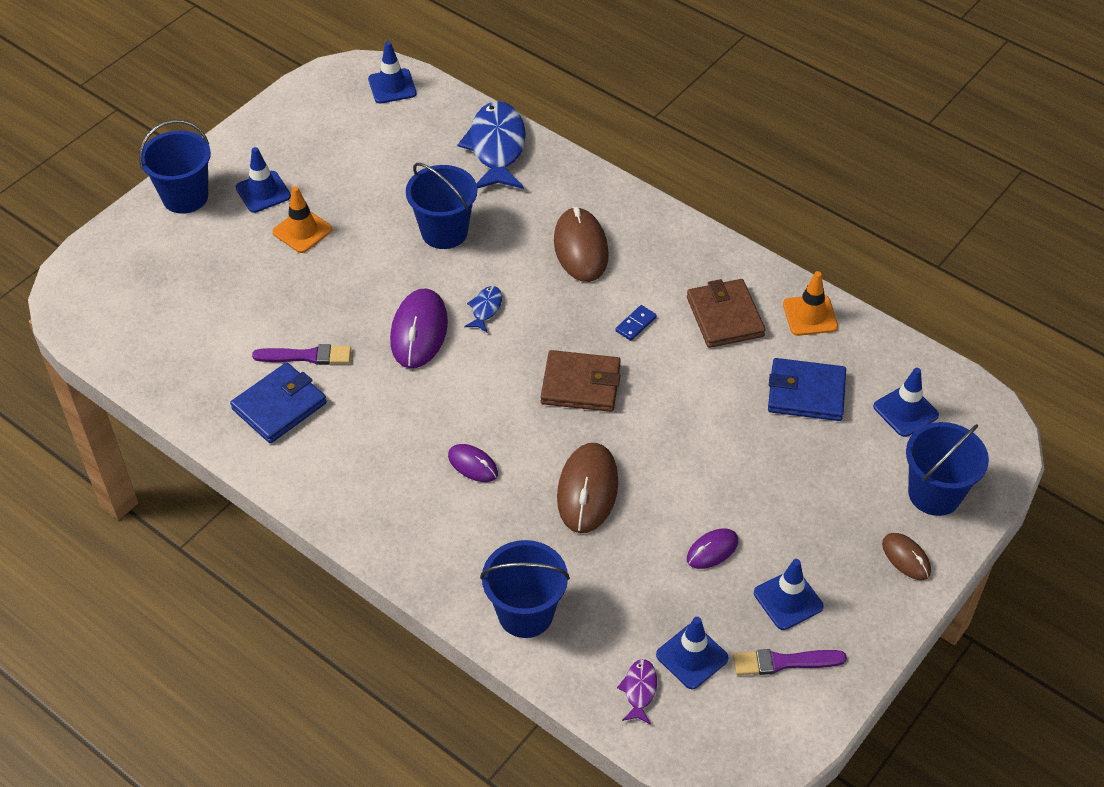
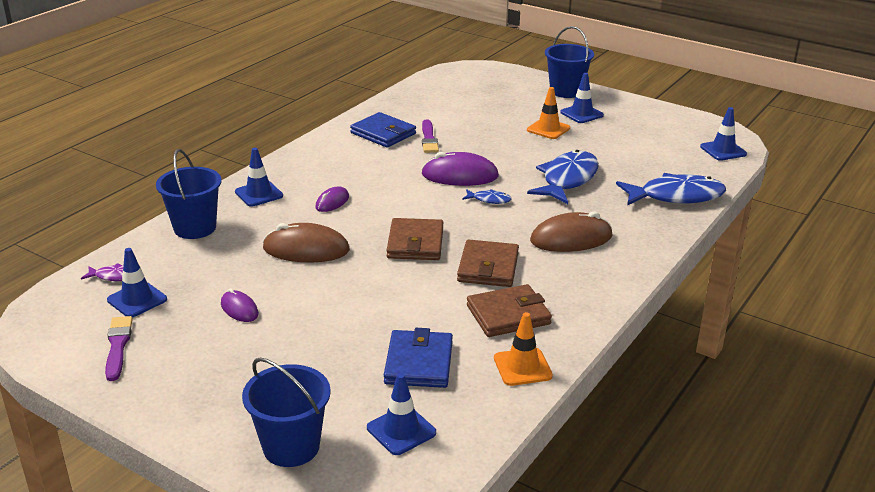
camera: 85 degrees right, 20 degrees down
(444, 232) = (567, 179): blue bucket -> blue fish
(635, 324) = (488, 267): blue domino -> brown wallet
(788, 600) = (180, 349): blue traffic cone -> blue traffic cone (259, 194)
(906, 558) = (214, 423): brown mouse -> none

